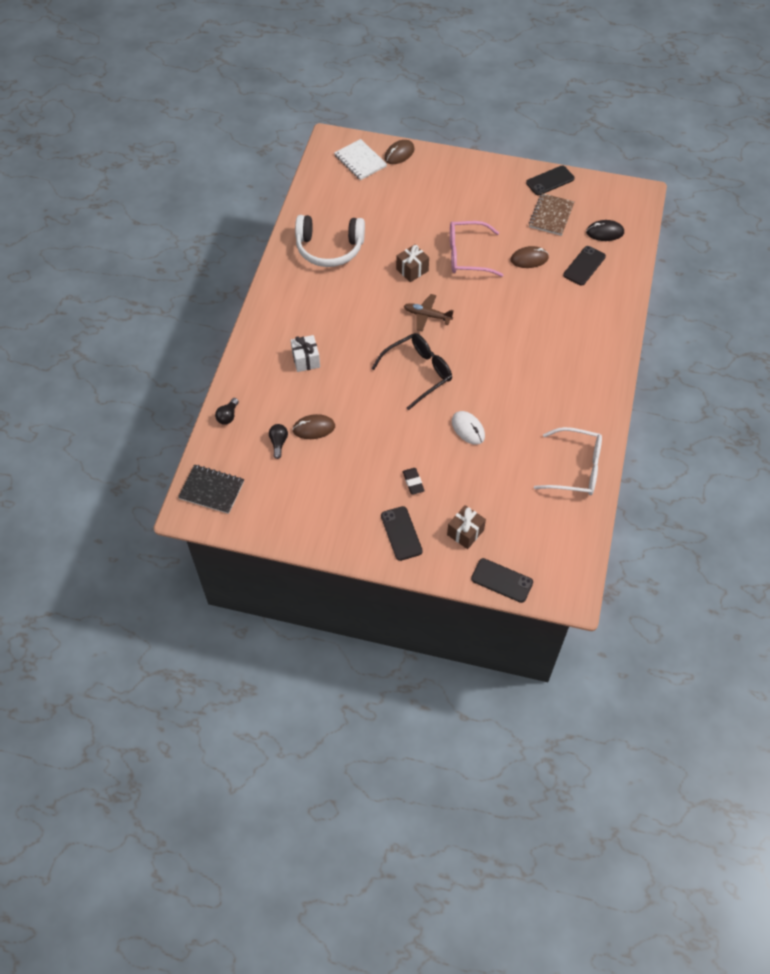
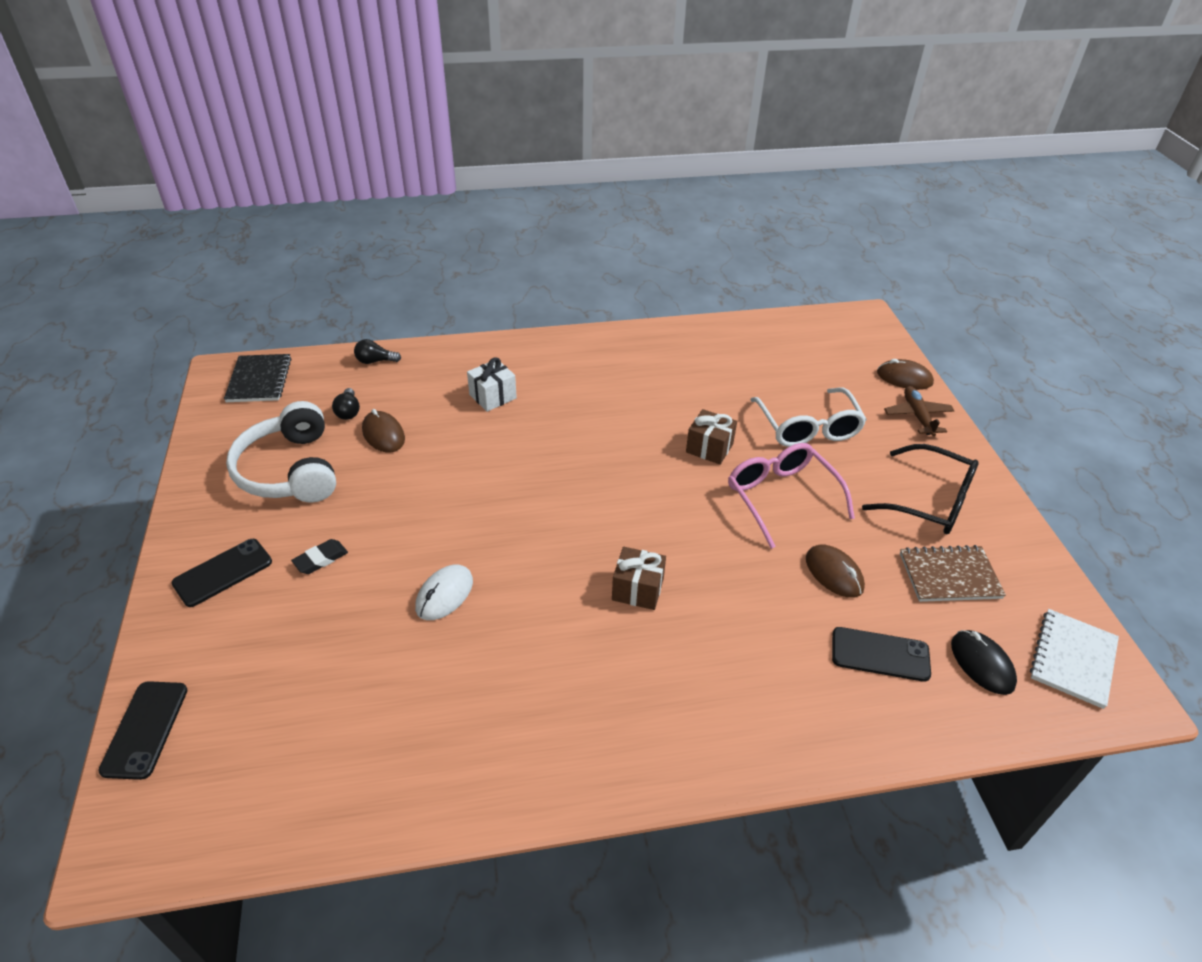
camera: 65 degrees right, 15 degrees down
(278, 443) = (348, 411): black light bulb -> black light bulb turned 105 degrees clockwise
(329, 248) = (688, 365): white headphones -> white headphones (290, 470)
(360, 161) = (857, 349): white notebook -> white notebook (1073, 659)
(418, 373) = (525, 507): black glasses -> black glasses (929, 501)
(427, 315) = (636, 486): brown plane -> brown plane (917, 416)
(465, 532) = (238, 650): brown gift -> brown gift (637, 589)
(550, 181) = (1021, 553): black phone -> none
(575, 468) = (414, 775): white glasses -> white glasses (808, 427)

